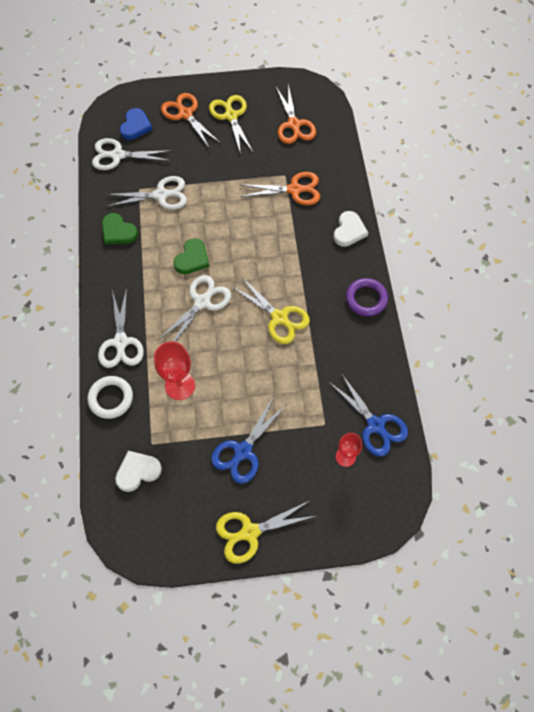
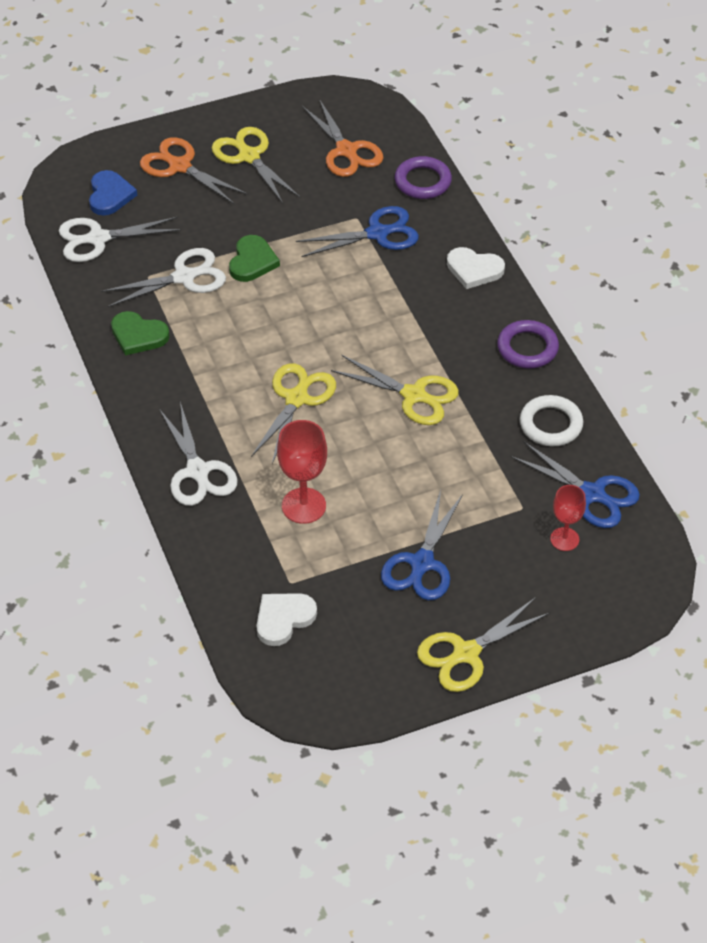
camera: 15 degrees left, 15 degrees down
(111, 398) = (210, 542): white ring -> white ring (550, 424)
(192, 258) = (261, 348): green heart -> green heart (252, 261)
(202, 302) = (297, 398): white scissors -> yellow scissors
(295, 190) = (378, 233): orange scissors -> blue scissors
(336, 157) = (422, 181): none -> purple ring
(349, 231) = (474, 269): white heart -> white heart turned 105 degrees clockwise

